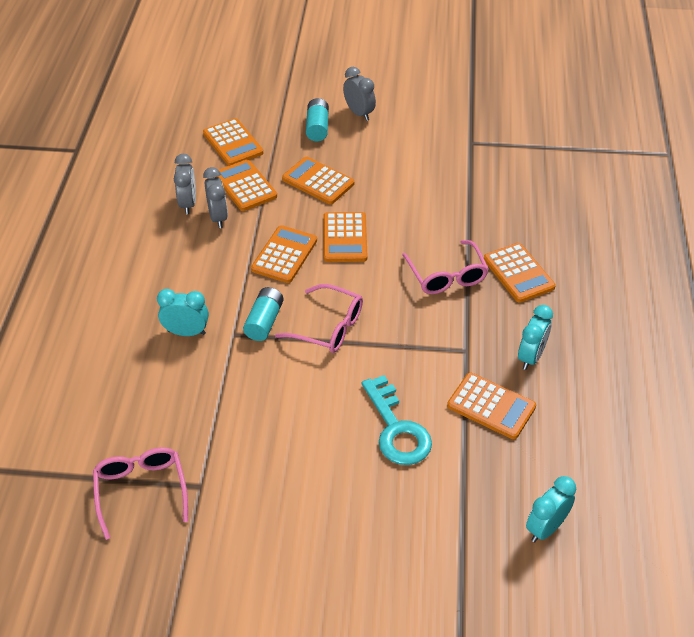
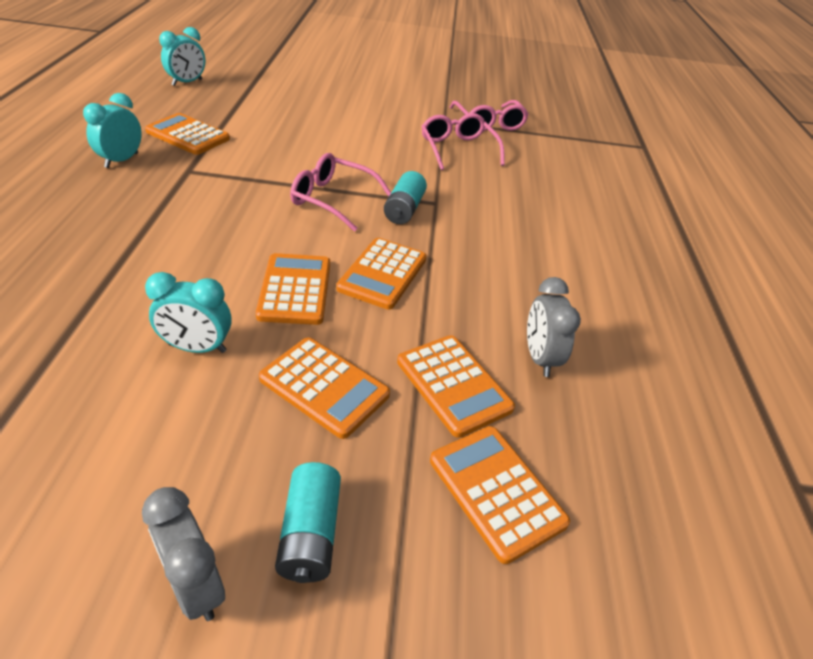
camera: 175 degrees right, 5 degrees down
(186, 332) = (487, 208): turquoise clock -> turquoise clock (197, 348)
(218, 217) = (485, 332): grey clock -> none
(396, 428) = (282, 132): turquoise key -> none
(446, 276) = (170, 234): pink glasses -> pink glasses (458, 149)
(518, 273) = (71, 230): orange calculator -> none

